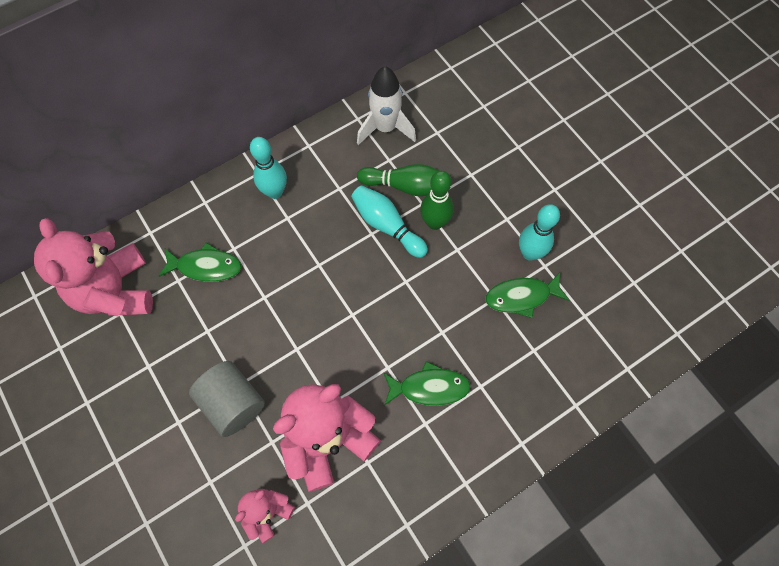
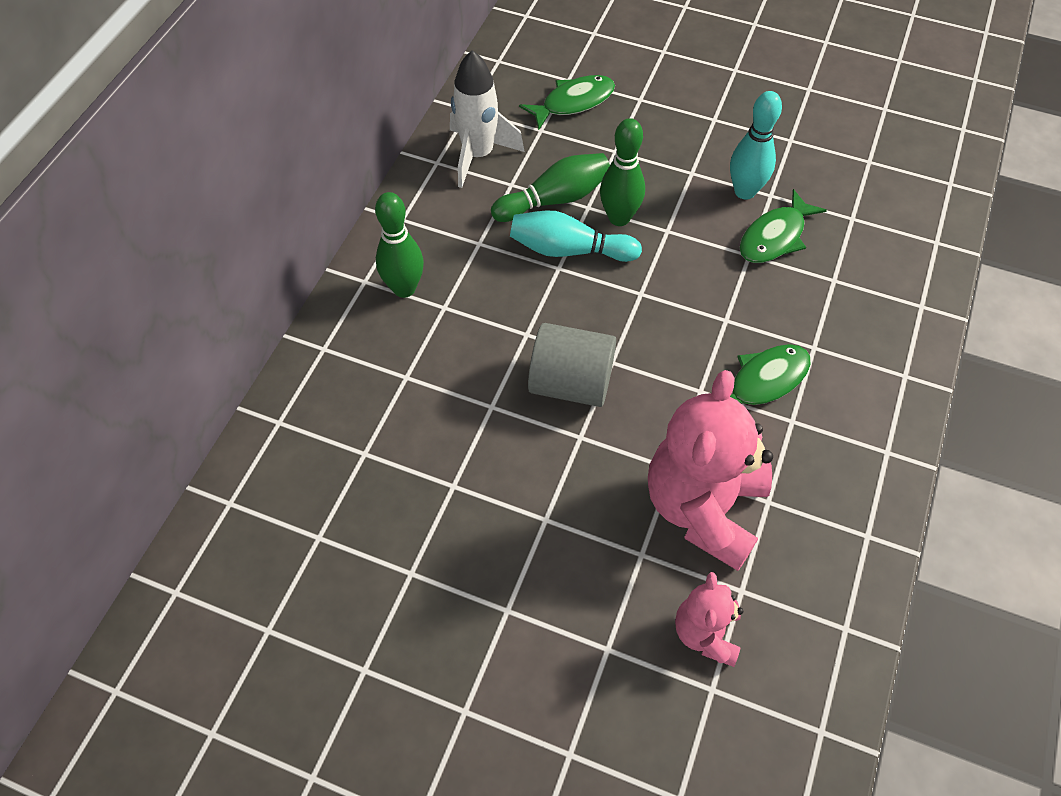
camera: 35 degrees left, 10 degrees down
(115, 291) = (290, 515): pink teddy bear -> none
(205, 266) = (388, 417): green fish -> green fish (573, 102)
(233, 403) = (557, 543): grey cylinder -> grey cylinder (571, 383)
(275, 192) = (404, 288): turquoise bowling pin -> green bowling pin

